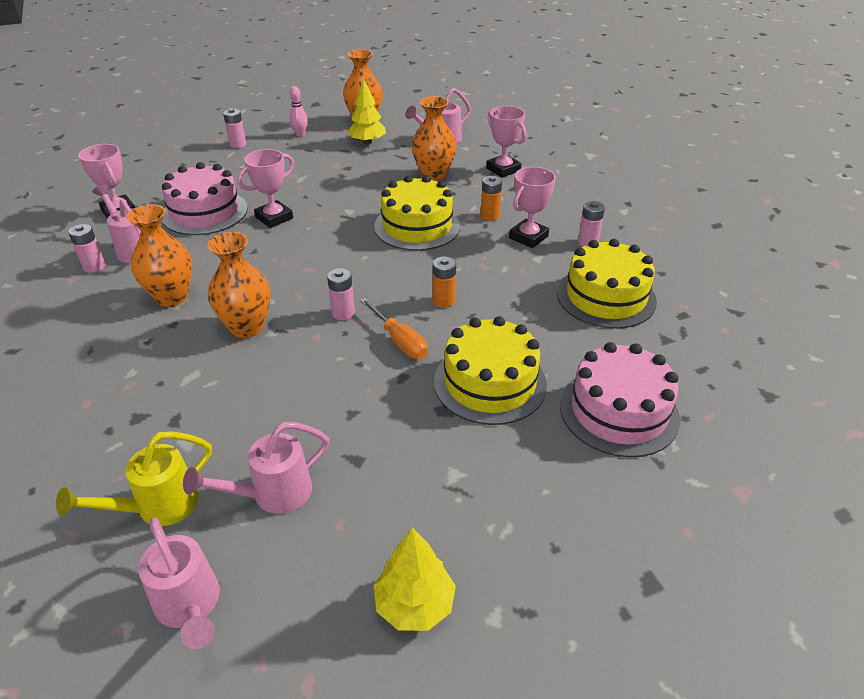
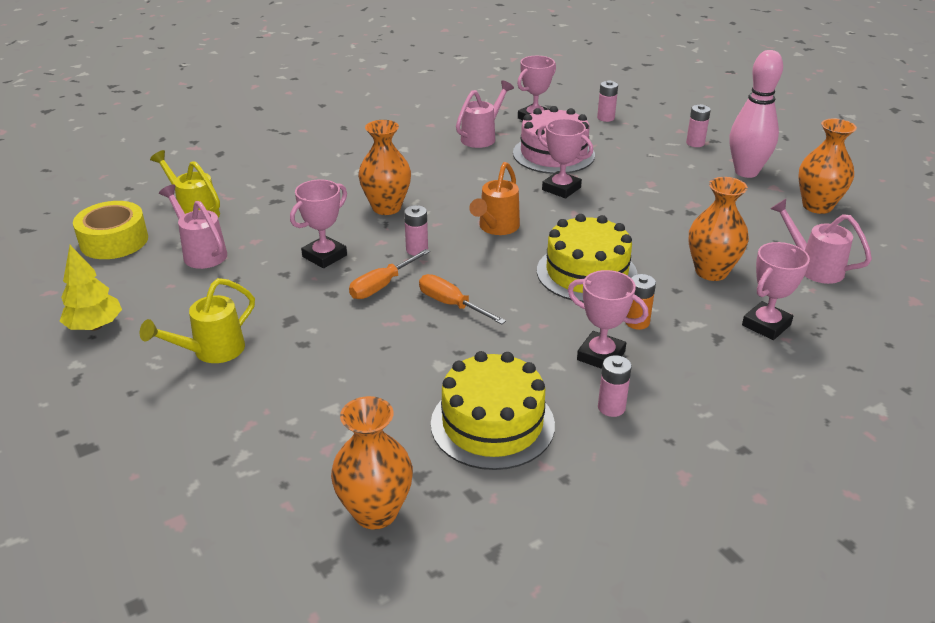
camera: 80 degrees right, 5 degrees down
(94, 267) = (450, 128): pink battery -> pink battery (605, 118)
(172, 297) = (419, 168): orange vase -> orange vase (375, 512)
(190, 607) = (114, 241): pink watering can -> yellow tape
(300, 134) = (746, 172): pink bowling pin -> pink bowling pin, size x2.13
(325, 262) = (496, 228): none -> orange watering can
(327, 380) = (324, 256): none -> pink trophy
(367, 142) = (762, 216): yellow tree -> none
(444, 301) = (451, 304): orange battery -> orange screwdriver
(489, 476) = (211, 352): none -> yellow watering can
(490, 383) = (328, 344): yellow cake -> none
(618, 411) = (292, 432): pink cake -> none

